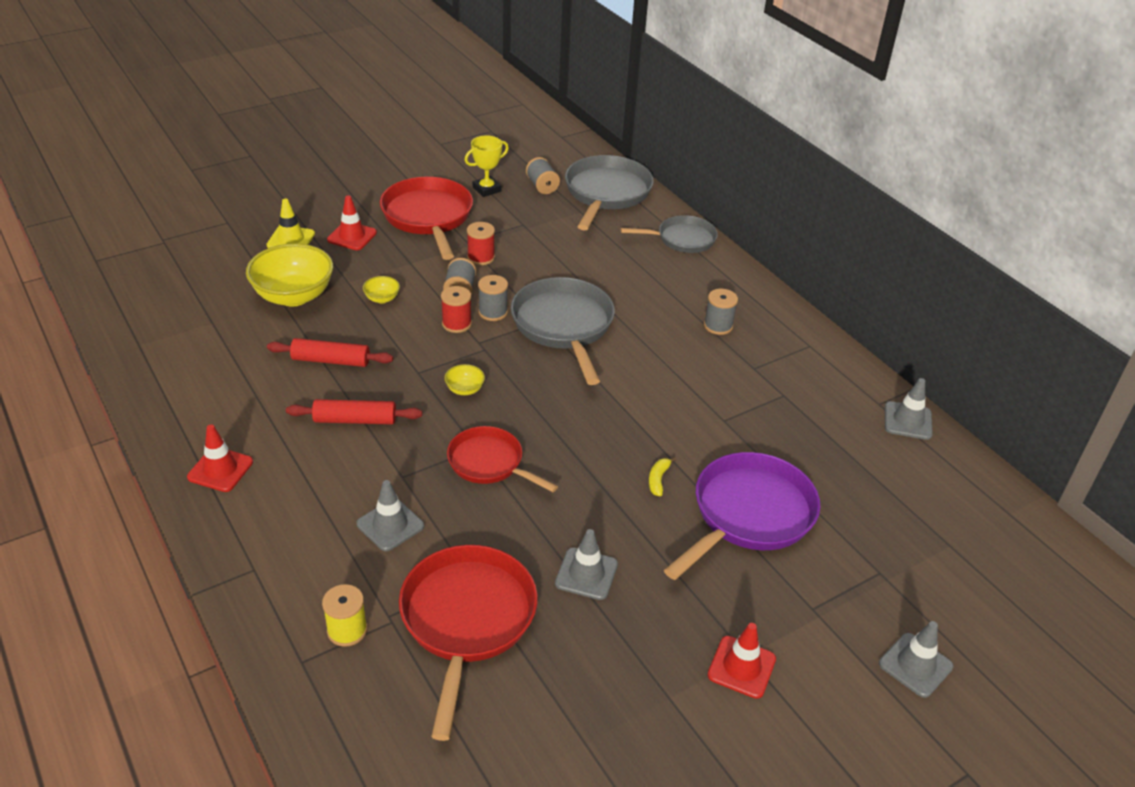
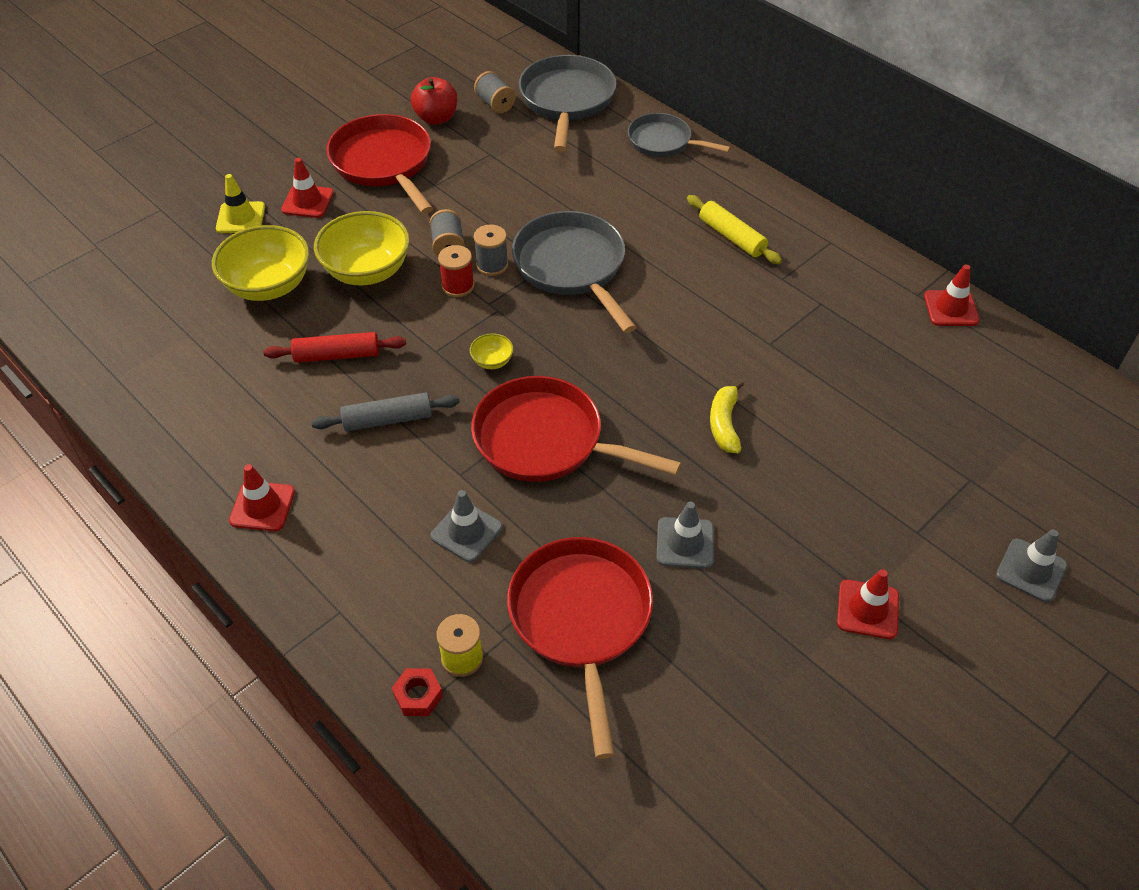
camera: 10 degrees left, 10 degrees up
(296, 654) = (418, 696): none -> red nut
(355, 420) = (387, 420): red rolling pin -> grey rolling pin
(382, 299) = (367, 271): yellow bowl -> yellow bowl, size x2.29
(481, 257) = (457, 202): red spool -> none
(487, 189) = (436, 118): yellow trophy -> red apple
(489, 463) = (546, 440): red pan -> red pan, size x1.60
(658, 480) = (724, 424): yellow banana -> yellow banana, size x1.56
(682, 239) = (663, 142): grey pan -> grey pan turned 135 degrees counterclockwise
(718, 326) = (731, 237): grey spool -> yellow rolling pin
(748, 515) = (825, 444): purple pan -> none
(908, 421) = (951, 308): grey traffic cone -> red traffic cone

